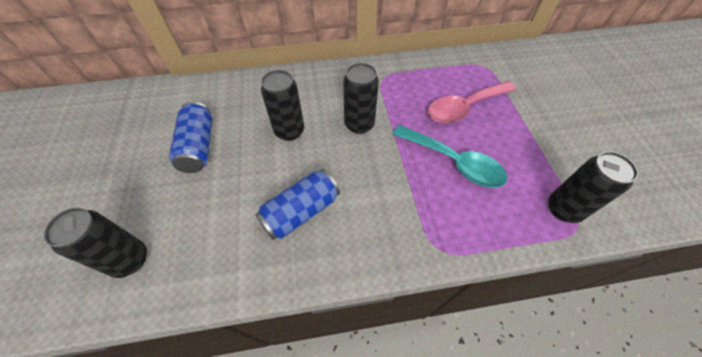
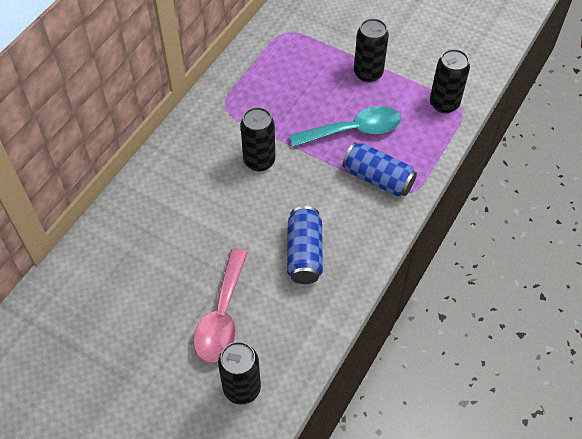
camera: 50 degrees left, 0 degrees up
(199, 147) = (166, 289): blue can -> blue can (378, 178)
(289, 131) = (217, 213): black can -> black can (368, 73)
(464, 107) = (313, 82): pink spoon -> pink spoon (222, 316)

